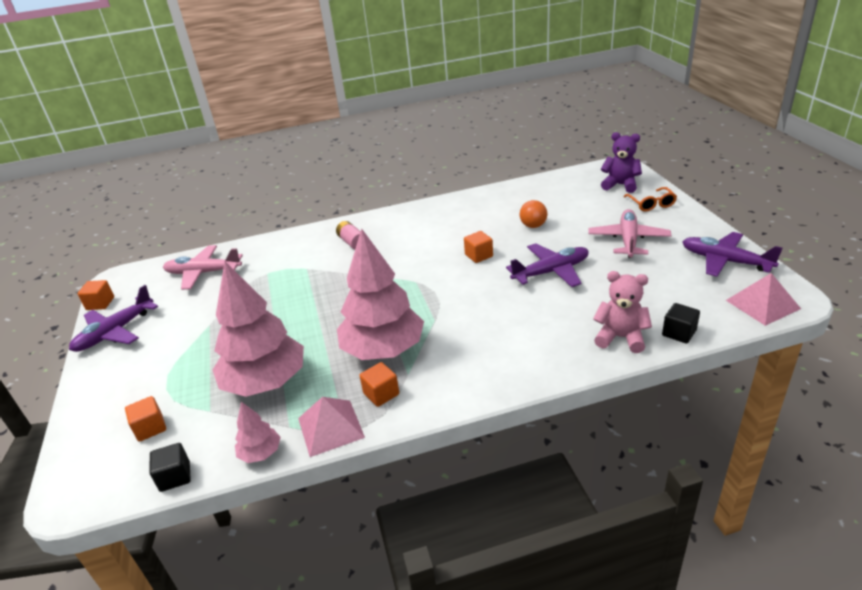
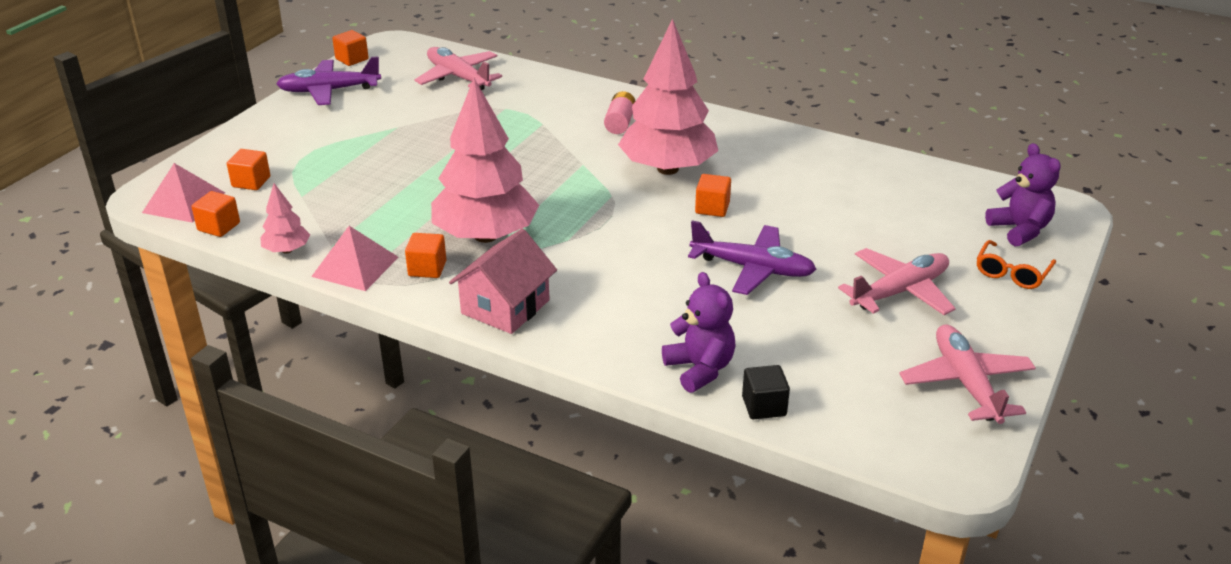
camera: 40 degrees right, 0 degrees up
(175, 476) = (219, 227): black cube -> orange cube
(266, 382) = (366, 201): pink tree -> pink tree (668, 169)
(468, 381) = (505, 307): none -> pink house
(533, 226) = (824, 213): orange ball -> none
(620, 337) = (700, 369): pink teddy bear -> purple teddy bear
(724, 261) = (966, 383): purple plane -> pink plane
(762, 304) = (912, 447): pink pyramid -> pink pyramid (183, 202)

